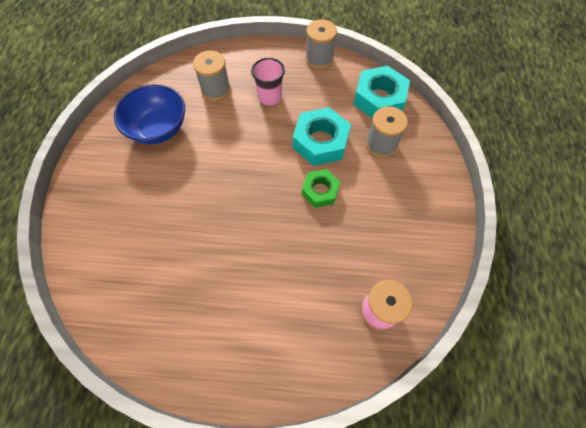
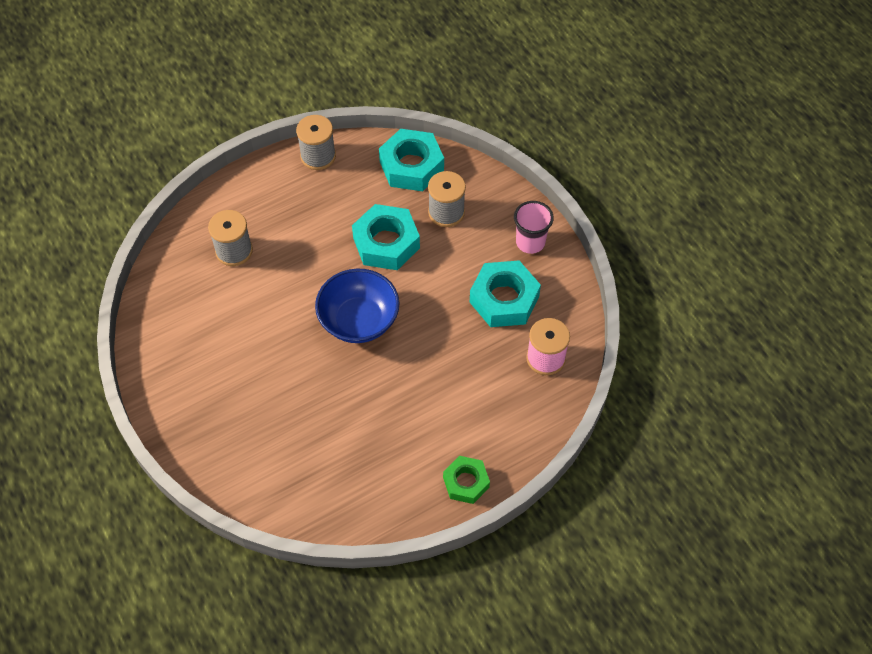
camera: 35 degrees left, 5 degrees down
(158, 128) = (208, 325): blue bowl -> blue bowl (359, 320)
(270, 97) = (299, 226): pink cup -> pink cup (530, 242)
(320, 191) = (421, 290): green nut -> green nut (466, 482)
(379, 238) = (504, 299): none -> turquoise nut

